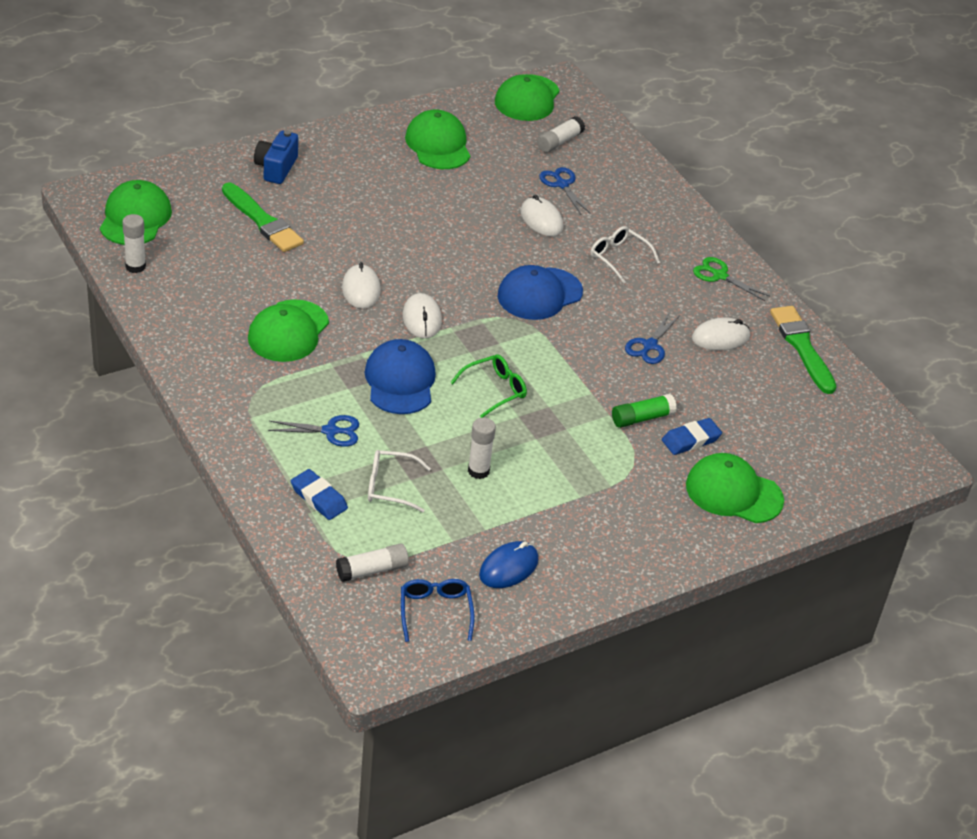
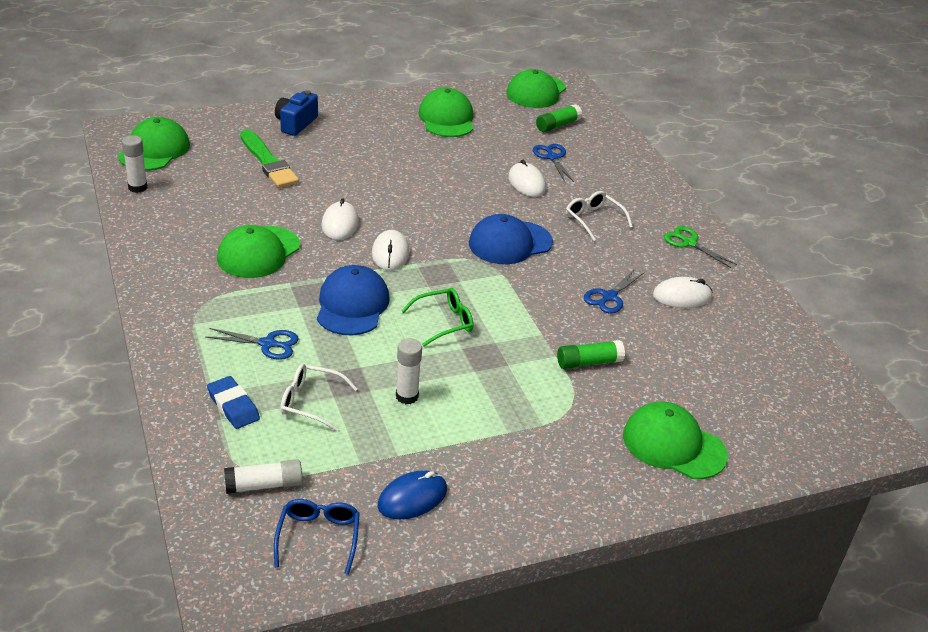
camera: 10 degrees right, 5 degrees down
(559, 142) = (557, 125): white glue stick -> green glue stick
(691, 440) = (636, 388): blue eraser -> none
(802, 347) = (764, 312): green brush -> none

